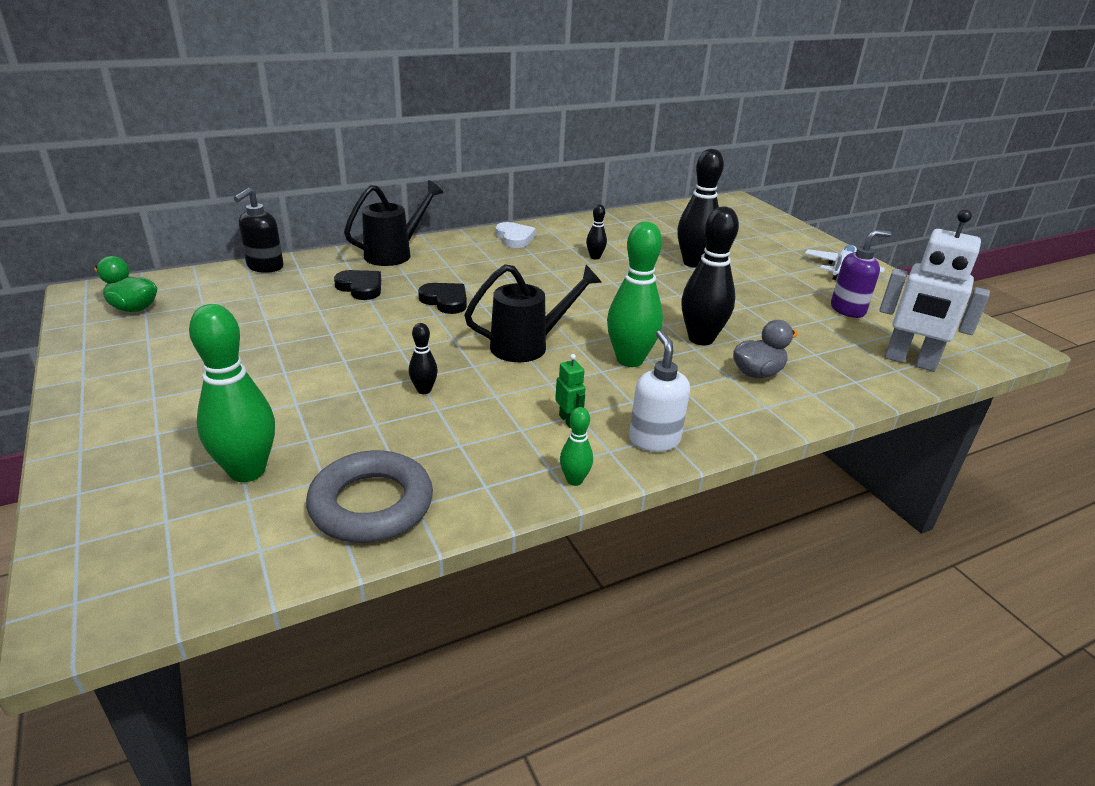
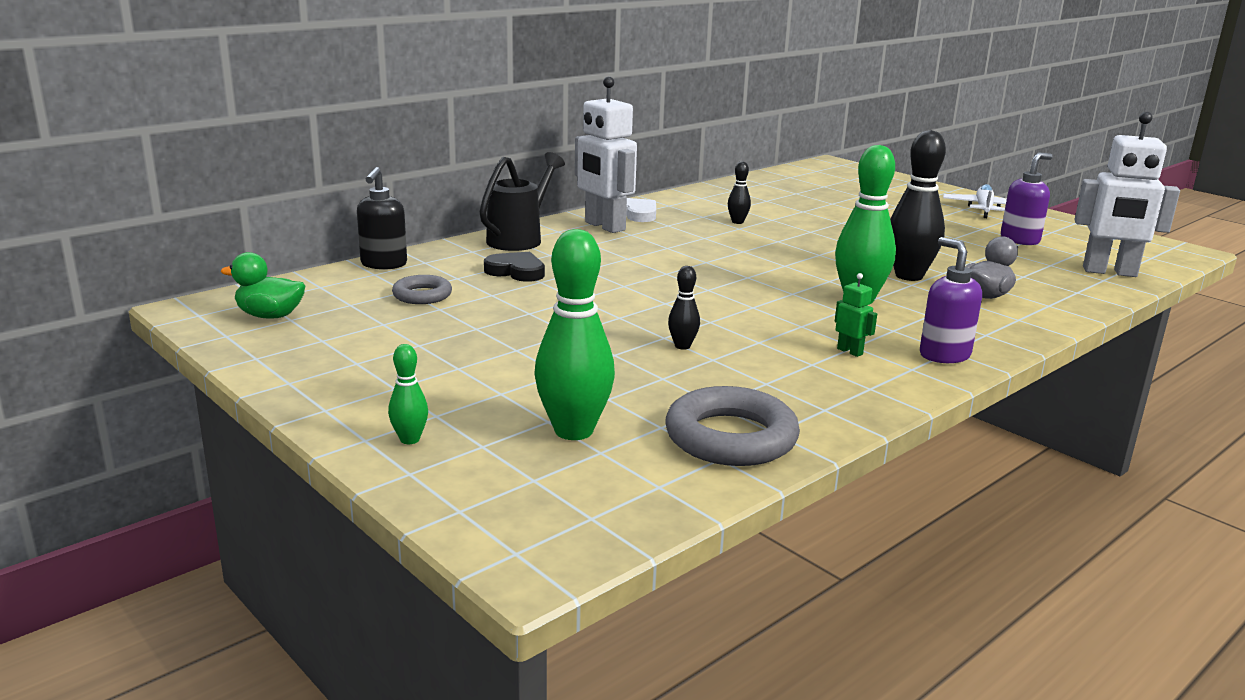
camera: 15 degrees left, 10 degrees down
(264, 303) = (422, 295): none -> grey ring
(445, 301) = (622, 273): black heart -> none
(476, 248) = (604, 226): none -> white robot
(529, 345) = (749, 299): black watering can -> none
(574, 480) = (903, 393): green bowling pin -> green bowling pin (410, 439)
(654, 439) = (944, 355): white soap dispenser -> purple soap dispenser
(693, 263) = (840, 217): black bowling pin -> none

